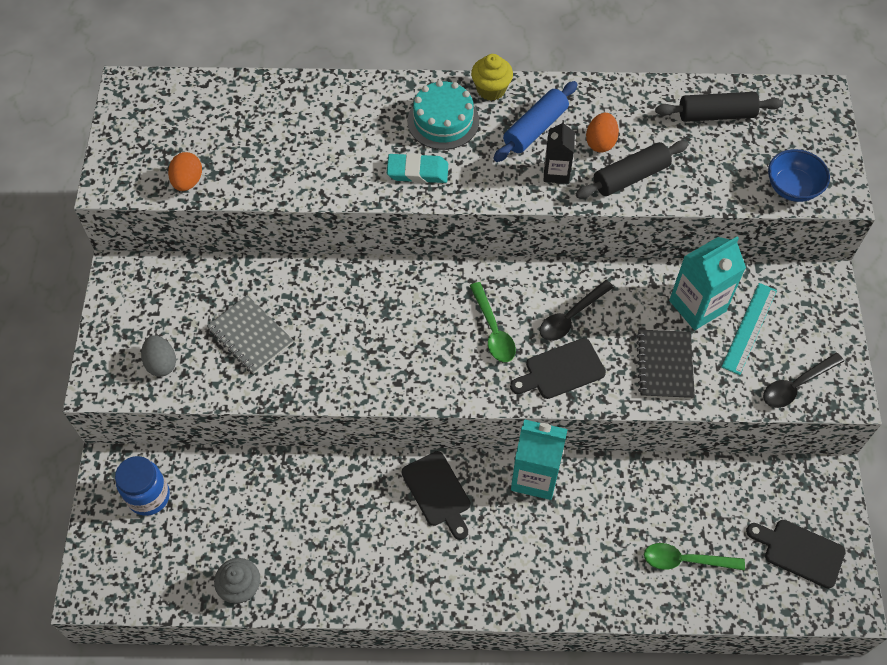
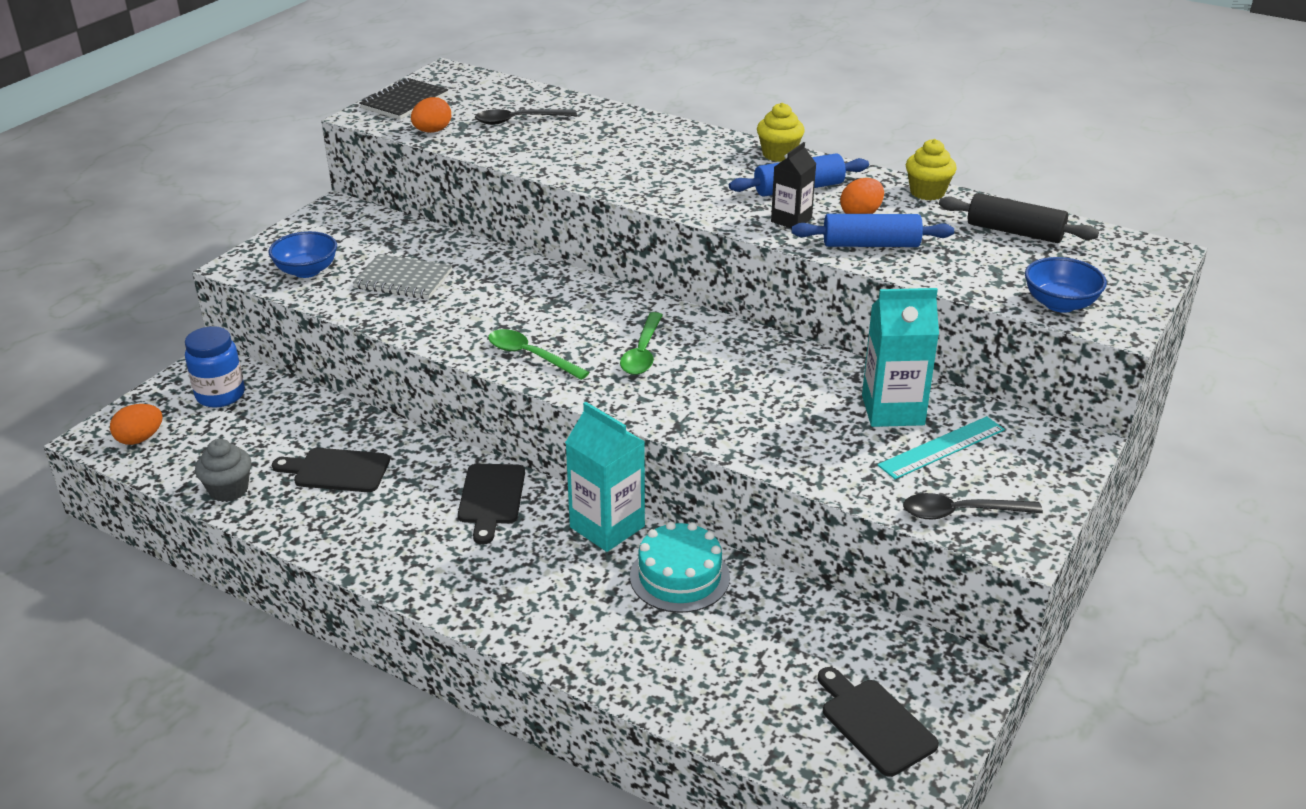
camera: 30 degrees right, 25 degrees down
(125, 575) = (140, 439): none -> orange egg
(161, 363) = (306, 271): grey egg -> blue bowl
(250, 336) = (403, 280): grey notebook -> grey notebook turned 60 degrees counterclockwise
(417, 172) = (648, 181): turquoise eraser -> none
(443, 121) = (709, 160): turquoise cake -> turquoise cake (679, 577)
(561, 370) = (686, 404): black cutting board -> black cutting board (337, 470)
(571, 317) = (736, 370): black spoon -> black spoon (518, 120)
(629, 92) = (927, 192): none -> yellow cupcake
(630, 177) = (871, 244): black rolling pin -> blue rolling pin
(664, 365) = (809, 441): black notebook -> black notebook (404, 102)
(685, 560) = (717, 668): green spoon -> green spoon (530, 356)

